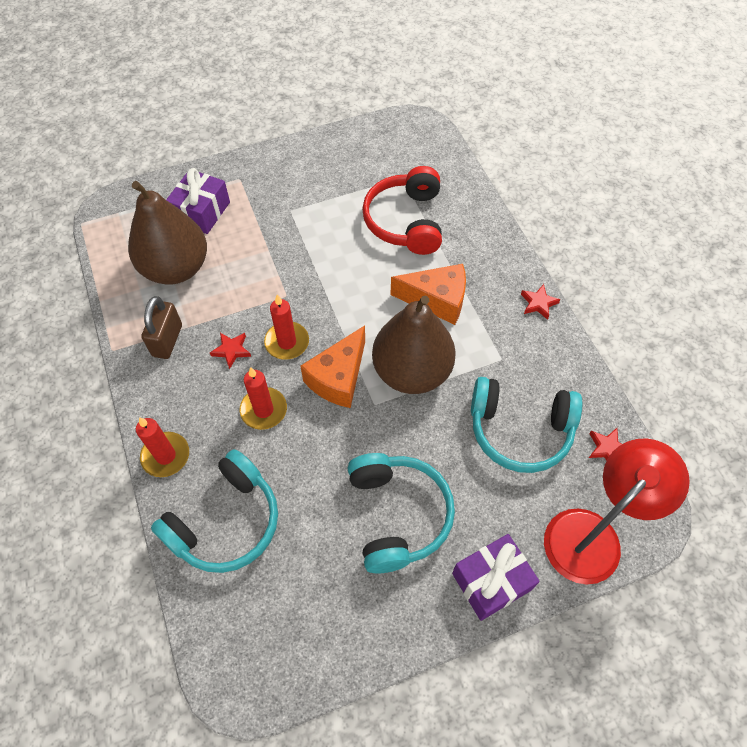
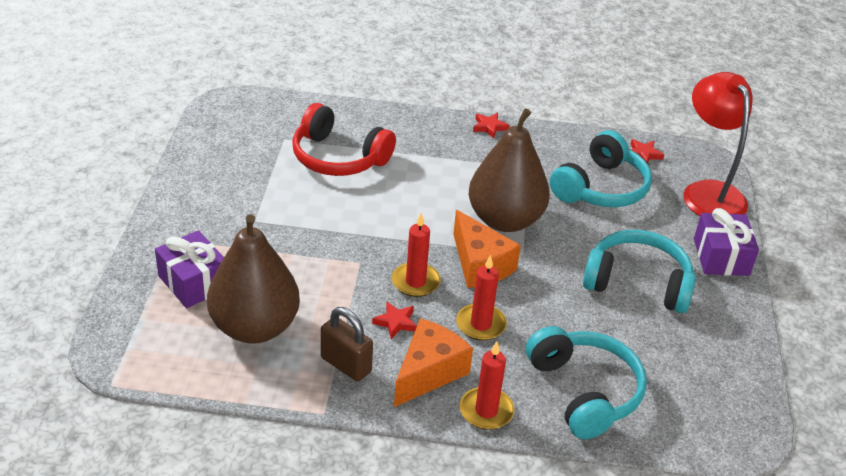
camera: 65 degrees left, 20 degrees down
(437, 300) = (442, 176): orange cheese -> orange cheese (429, 372)

